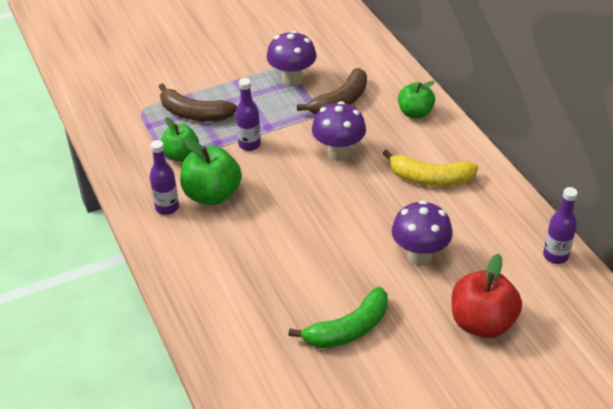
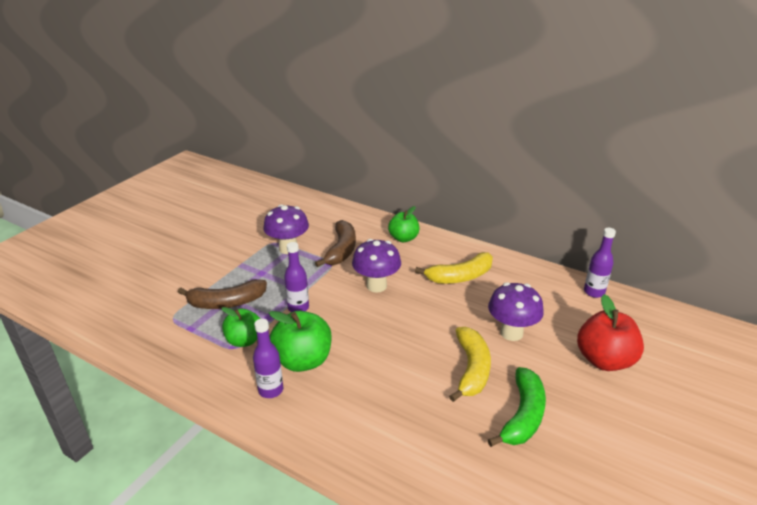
camera: 35 degrees left, 10 degrees down
(346, 270) = (471, 369): none -> yellow banana

